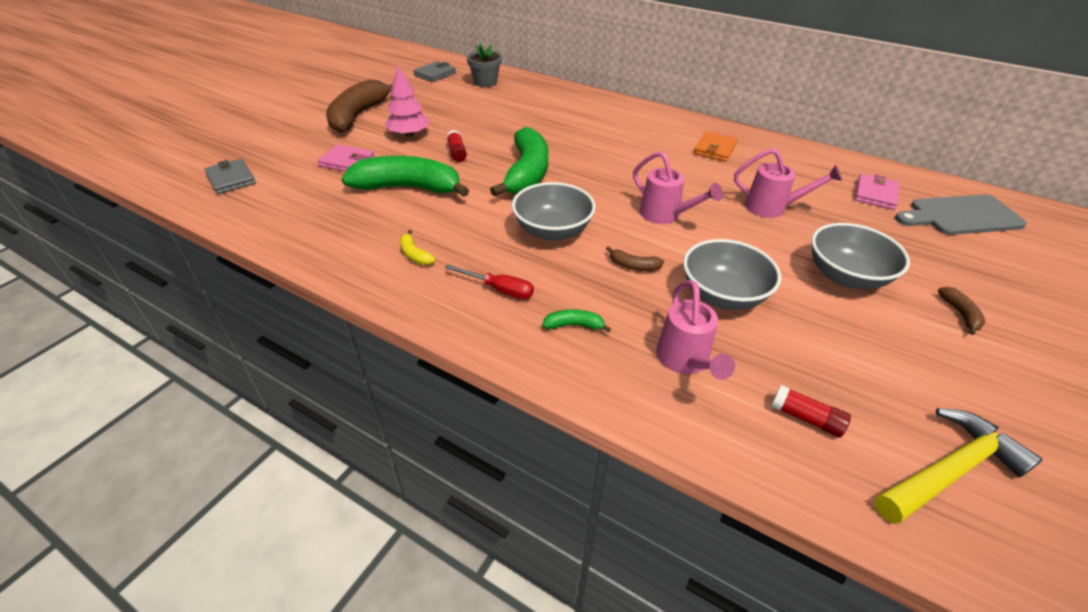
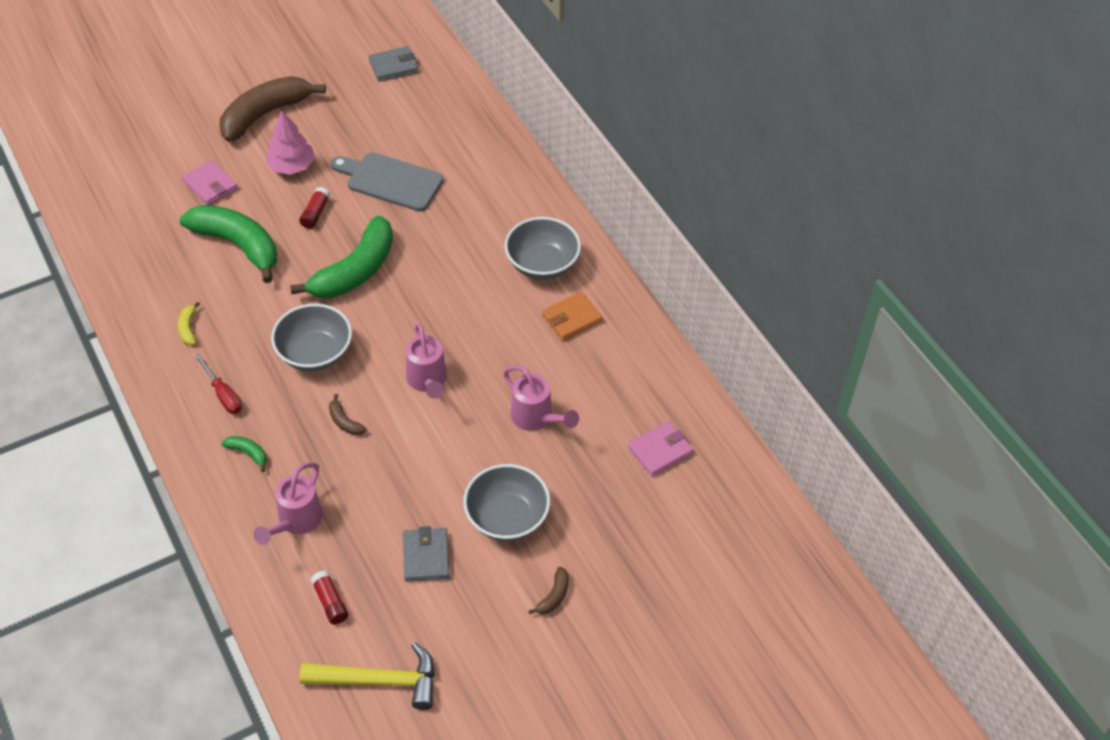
camera: 30 degrees right, 10 degrees up
(231, 179) = (104, 169): grey wallet -> grey wallet (426, 556)
(485, 82) = (436, 103): grey flower pot -> none
(722, 295) = (384, 483): grey bowl -> grey bowl (542, 264)
(961, 216) = (709, 514): grey cutting board -> grey cutting board (390, 181)

